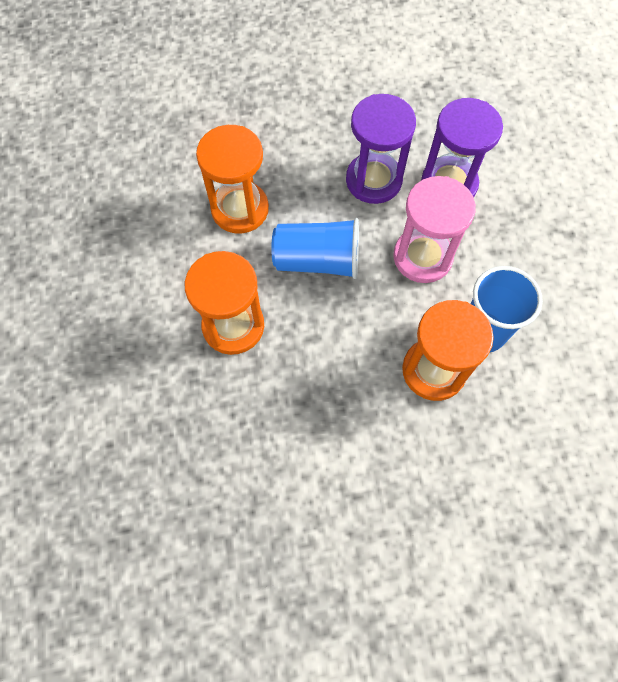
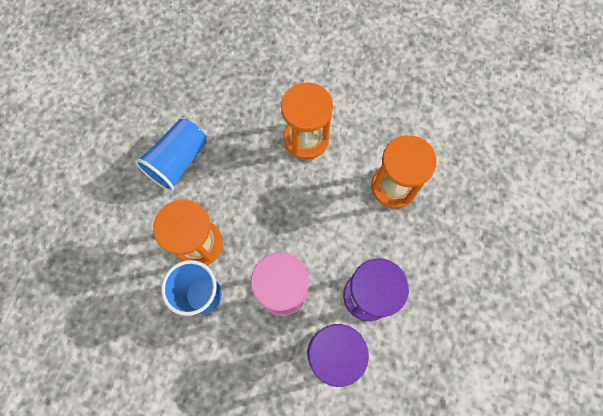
camera: 120 degrees right, 5 degrees up
(317, 260) = (322, 216): blue cup -> blue cup (178, 161)

